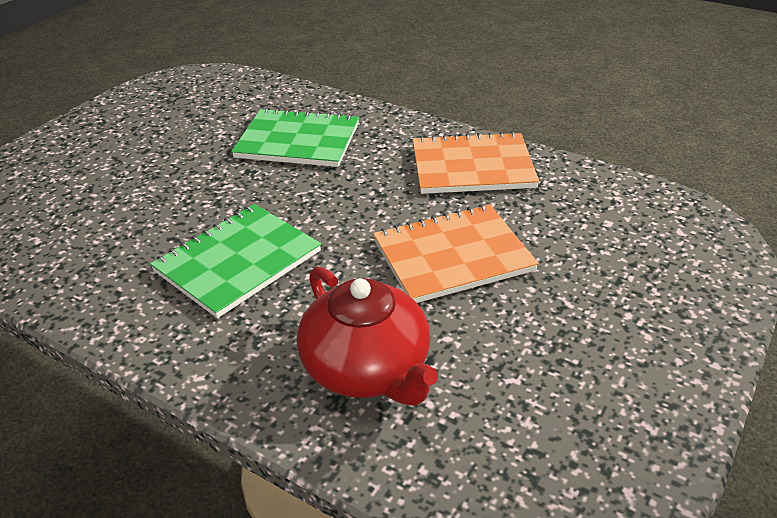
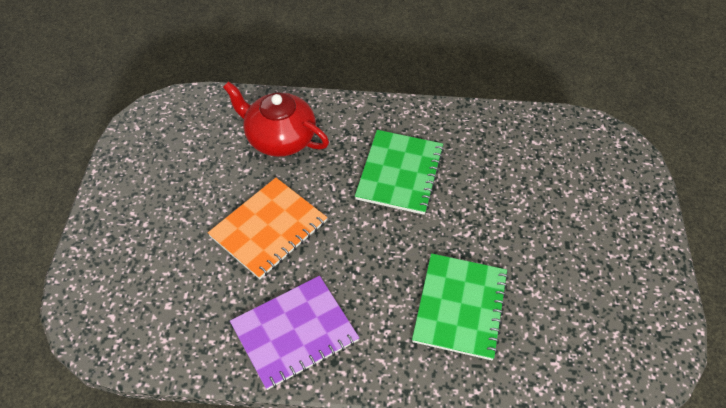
camera: 150 degrees right, 15 degrees up
(298, 141) = (460, 307): green notebook -> green notebook turned 60 degrees counterclockwise
(472, 166) = (294, 333): orange notebook -> purple notebook

